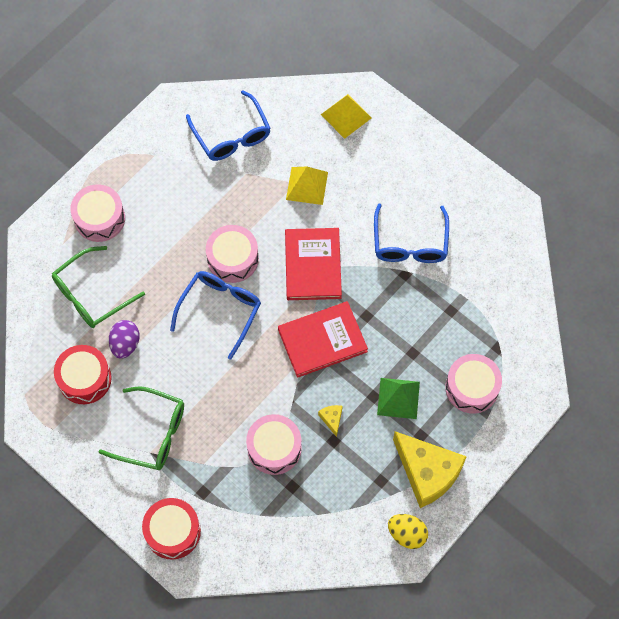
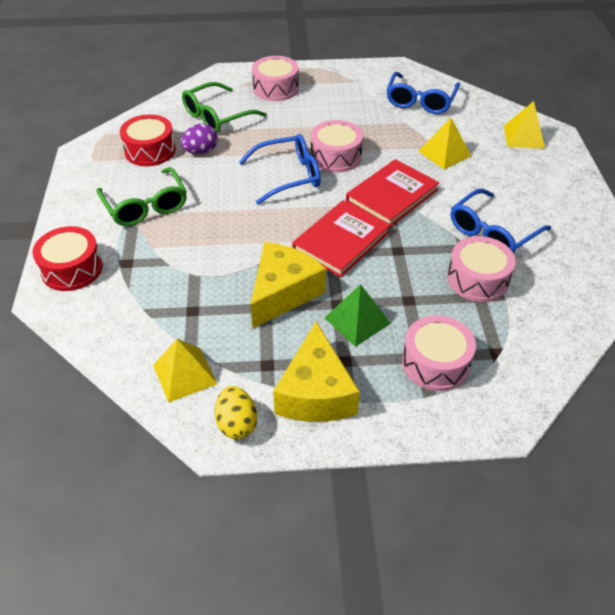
camera: 45 degrees right, 20 degrees down
(91, 295) = (217, 117): green glasses -> green glasses turned 45 degrees counterclockwise
(274, 448) = (214, 277): pink drum -> pink drum (477, 279)
(322, 340) = (341, 241): red book -> red book turned 75 degrees counterclockwise
(332, 419) = (283, 293): yellow cheese -> yellow cheese, size x2.50
(341, 533) = (184, 374): none -> yellow pyramid

